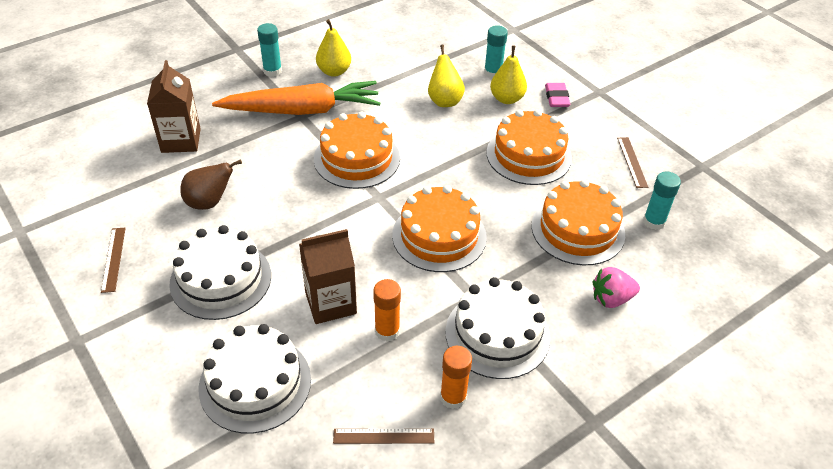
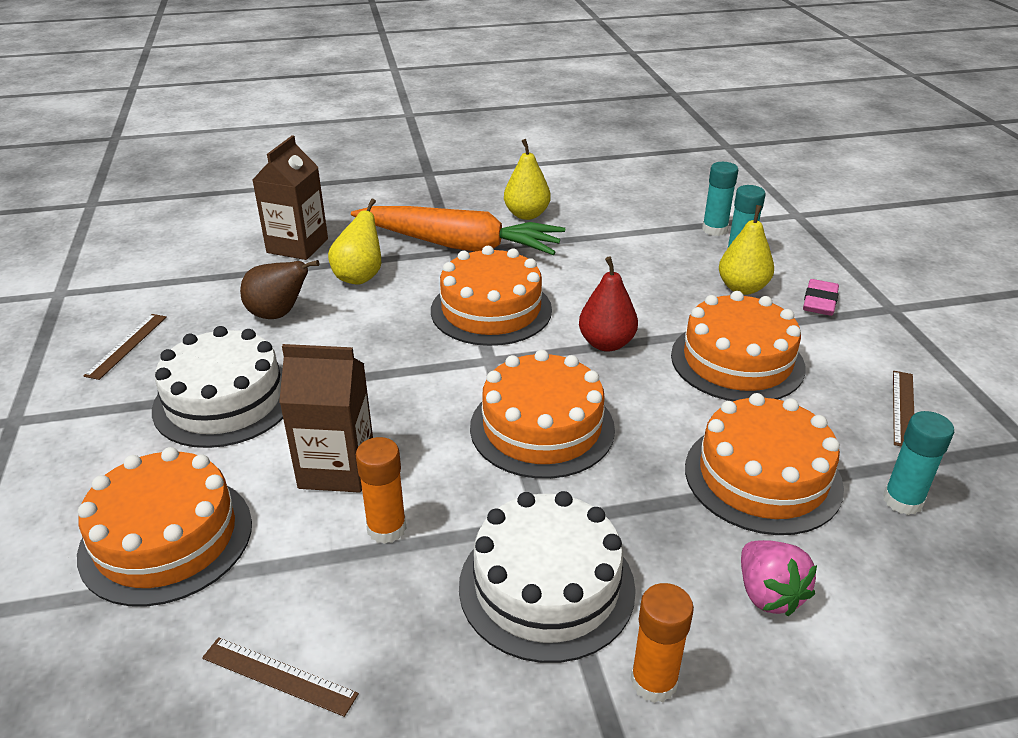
camera: 25 degrees right, 10 degrees down
(255, 383) = (166, 538): white cake -> orange cake
(272, 71) = (453, 200): turquoise glue stick -> turquoise glue stick (714, 229)
(444, 101) = (651, 272): yellow pear -> yellow pear (360, 277)
(445, 164) = (606, 343): none -> red pear
(453, 397) = (419, 656): orange glue stick -> orange glue stick (653, 681)
(611, 299) = (768, 594): pink strawberry -> pink strawberry turned 120 degrees counterclockwise

